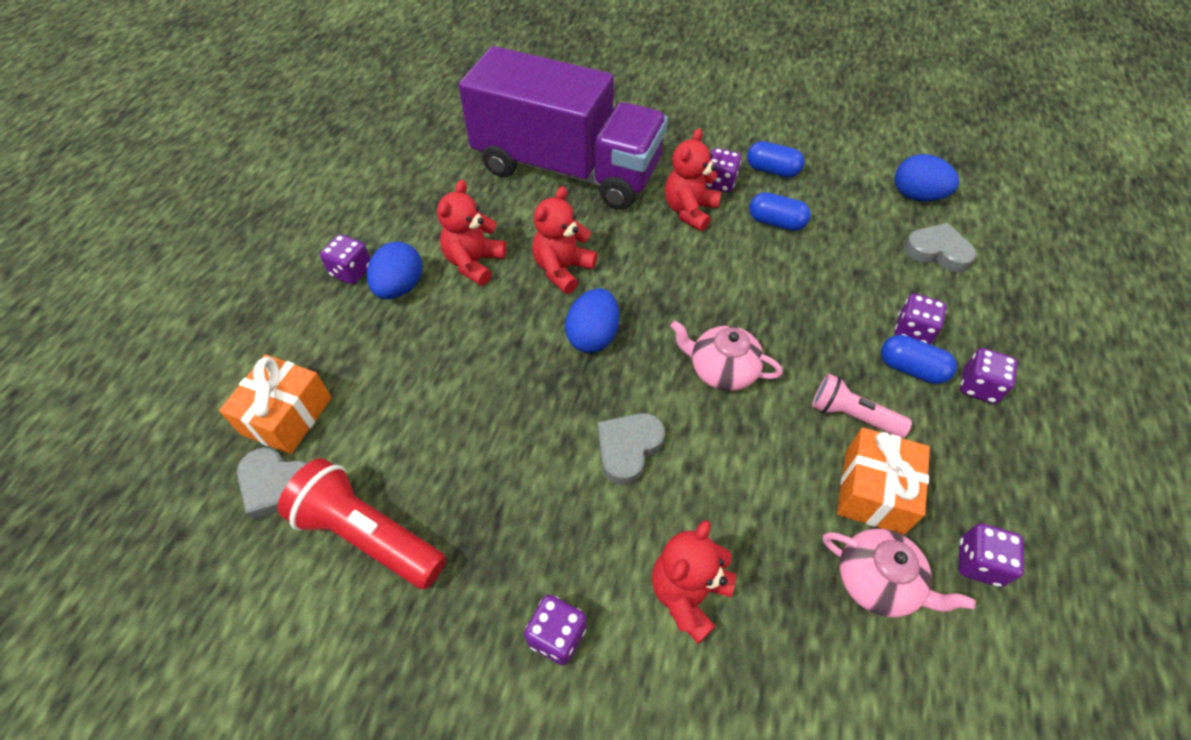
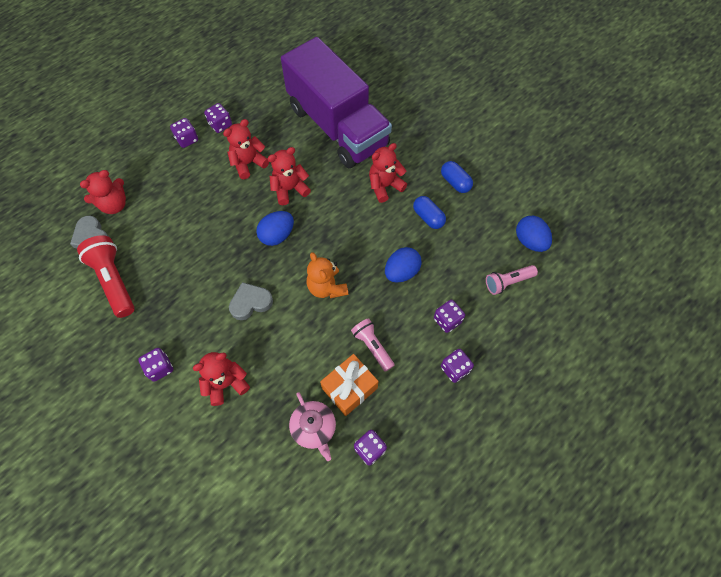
camera: 30 degrees right, 10 degrees up
(287, 416) = (114, 205): orange gift -> red teddy bear
(400, 287) = (204, 160): blue egg -> blue egg (401, 272)
(719, 183) = (417, 176): purple dice -> purple dice (220, 125)
(722, 370) = (327, 287): pink teapot -> orange teddy bear
(911, 369) = (426, 340): blue capsule -> none
(937, 251) = (508, 282): grey heart -> pink flashlight

